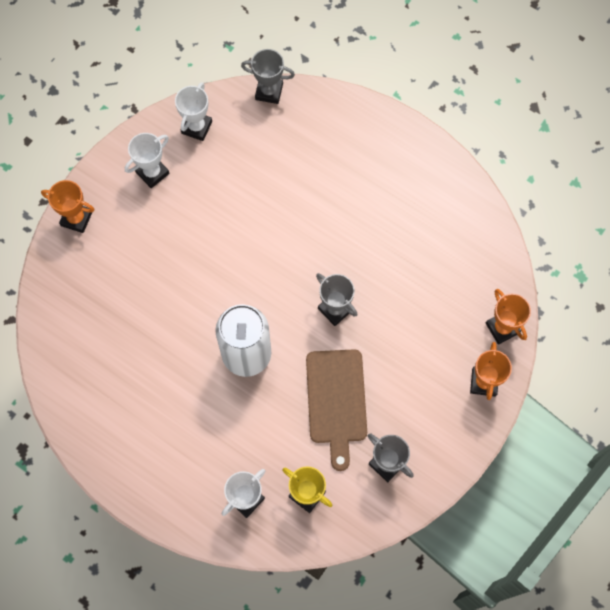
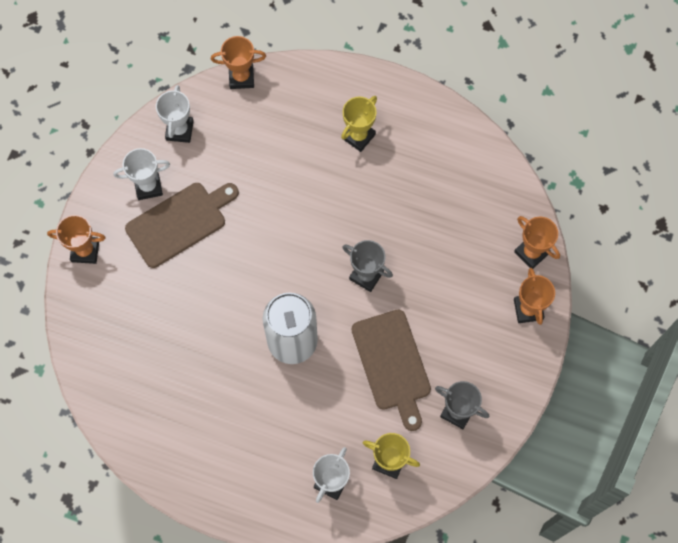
camera: 15 degrees left, 0 degrees up
(152, 173) = (148, 186): white trophy -> white trophy turned 45 degrees clockwise
(172, 214) = (179, 223): none -> brown cutting board
(269, 91) = (241, 77): grey trophy -> orange trophy
(365, 174) = (358, 136): none -> yellow trophy

